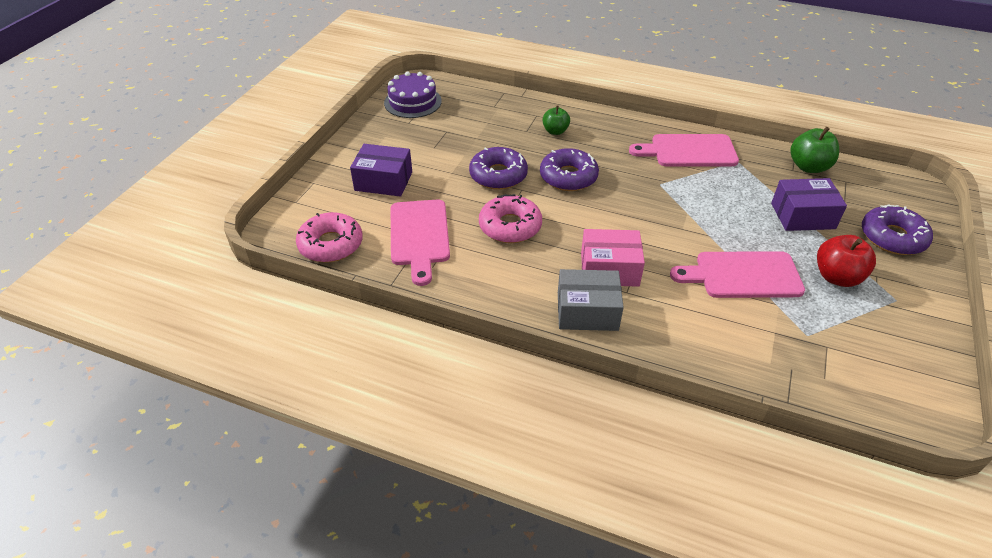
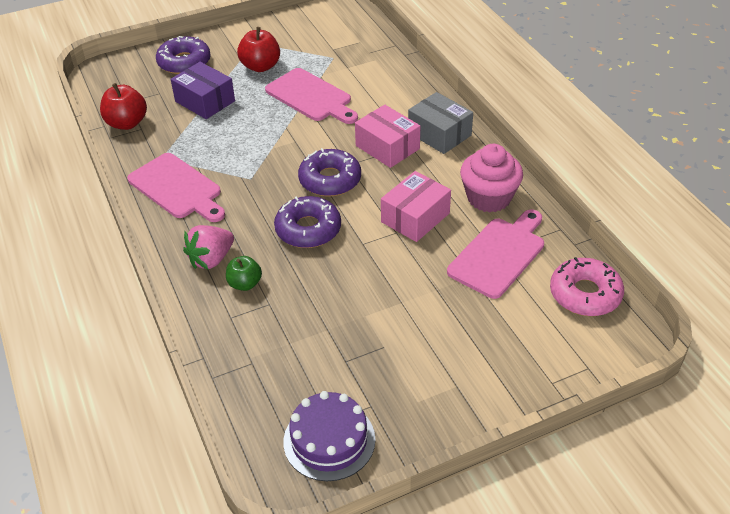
camera: 135 degrees left, 0 degrees up
(383, 181) = (477, 335): purple box -> none
(474, 276) = (489, 197): none -> pink cupcake
(498, 175) = (364, 270): purple donut -> purple donut (330, 180)
(510, 226) = (415, 217): pink donut -> pink box
(594, 131) = (211, 259): none -> pink strawberry
(808, 167) = (127, 123): green apple -> red apple

